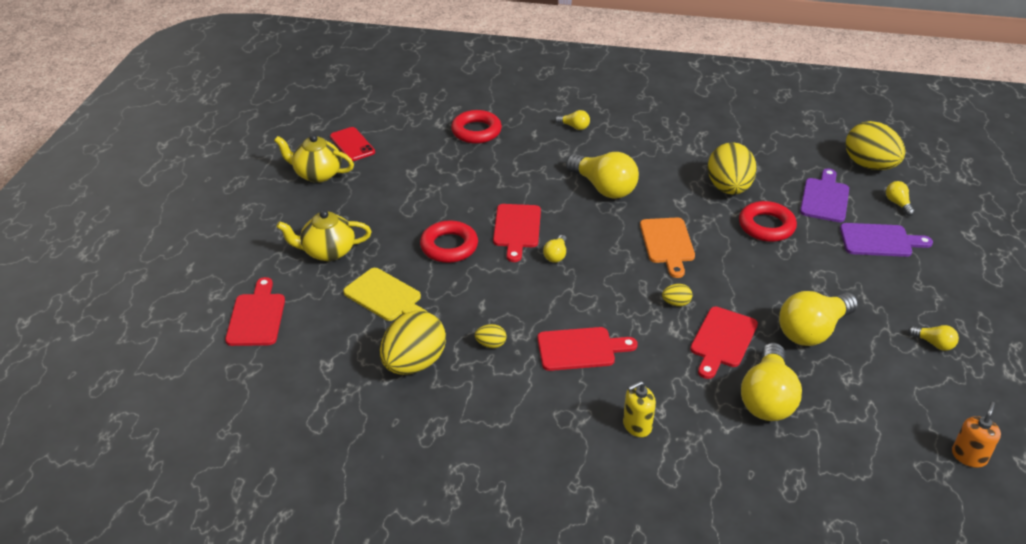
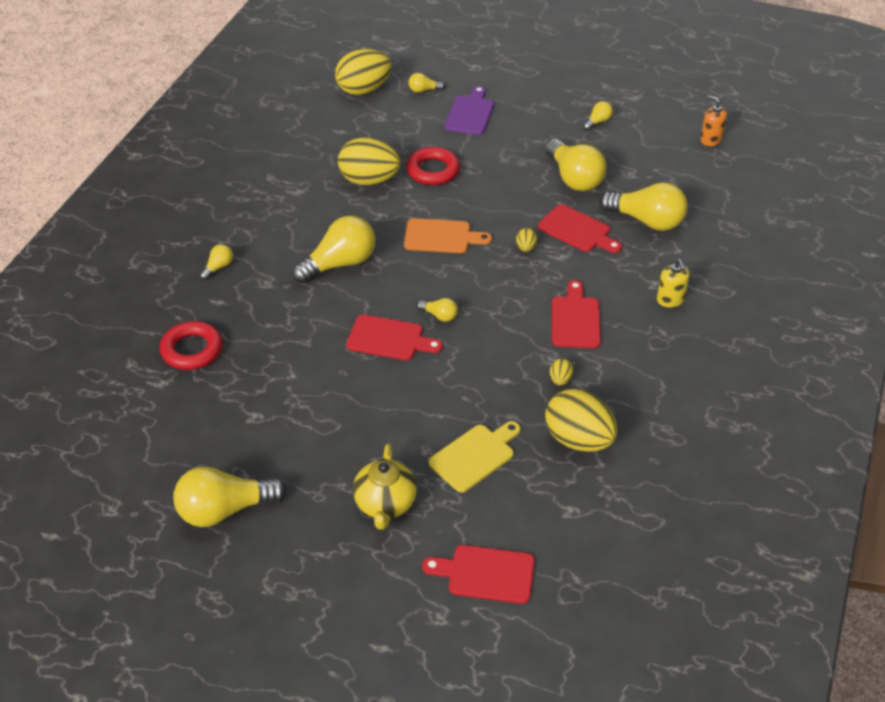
camera: 80 degrees left, 5 degrees up
(317, 174) = (224, 510): yellow teapot -> yellow light bulb
(352, 144) = (171, 471): red phone -> none
(449, 246) = (404, 396): red ring -> none
(825, 198) = (403, 127): purple cutting board -> none

